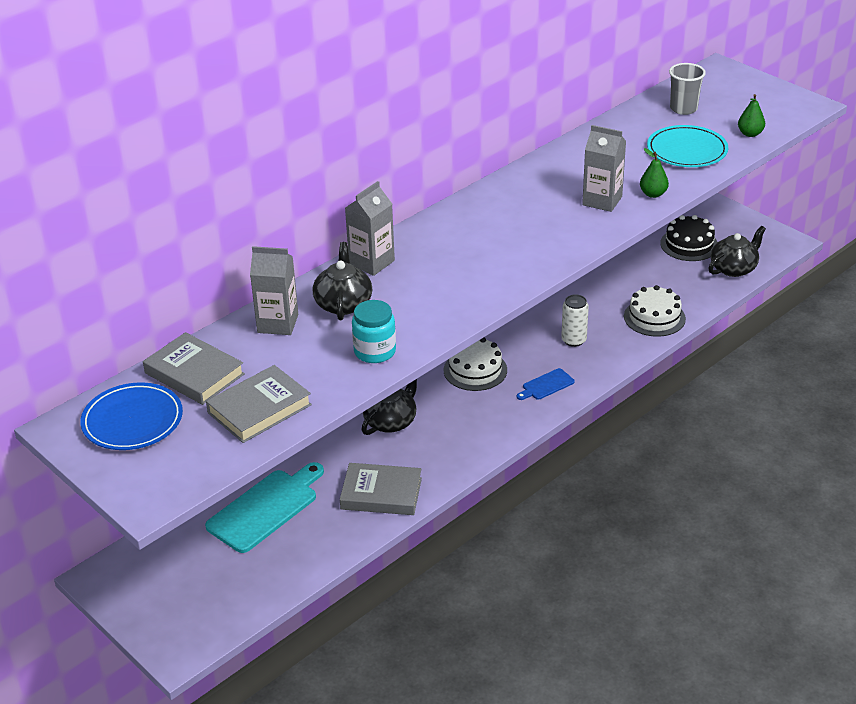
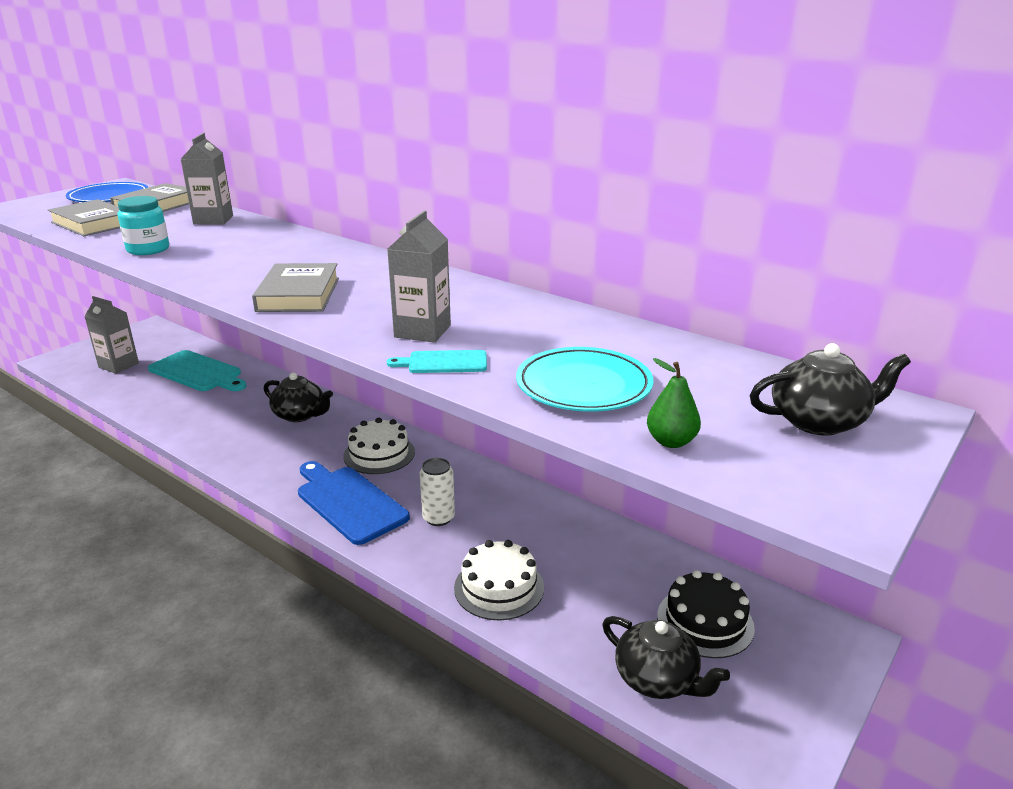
camera: 80 degrees right, 10 degrees down
(343, 304) = (234, 236): black teapot -> black teapot (819, 421)
(371, 262) = (301, 240): grey carton -> grey carton (118, 365)
(381, 494) = (196, 419): grey book -> grey book (298, 294)
(546, 385) = (349, 502): blue cutting board -> blue cutting board, size x2.01
(653, 194) = (443, 362): green pear -> turquoise cutting board
(683, 109) = (724, 381): grey cup -> none

